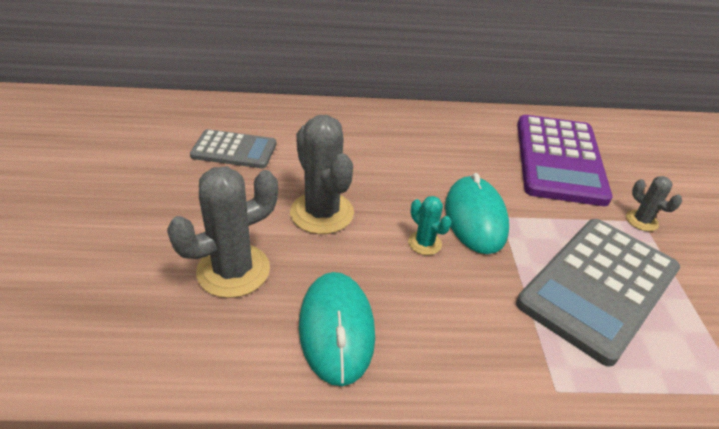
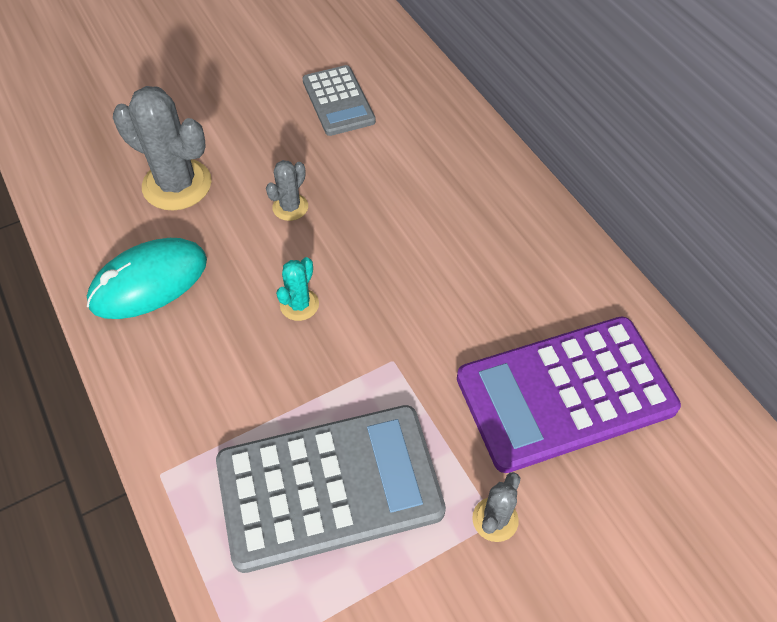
camera: 65 degrees right, 15 degrees up
(322, 213) = (290, 207): grey cactus -> grey cactus, size x0.51
(475, 218) = (372, 336): turquoise mouse -> none
(598, 287) = (329, 487): grey calculator -> grey calculator turned 150 degrees clockwise

